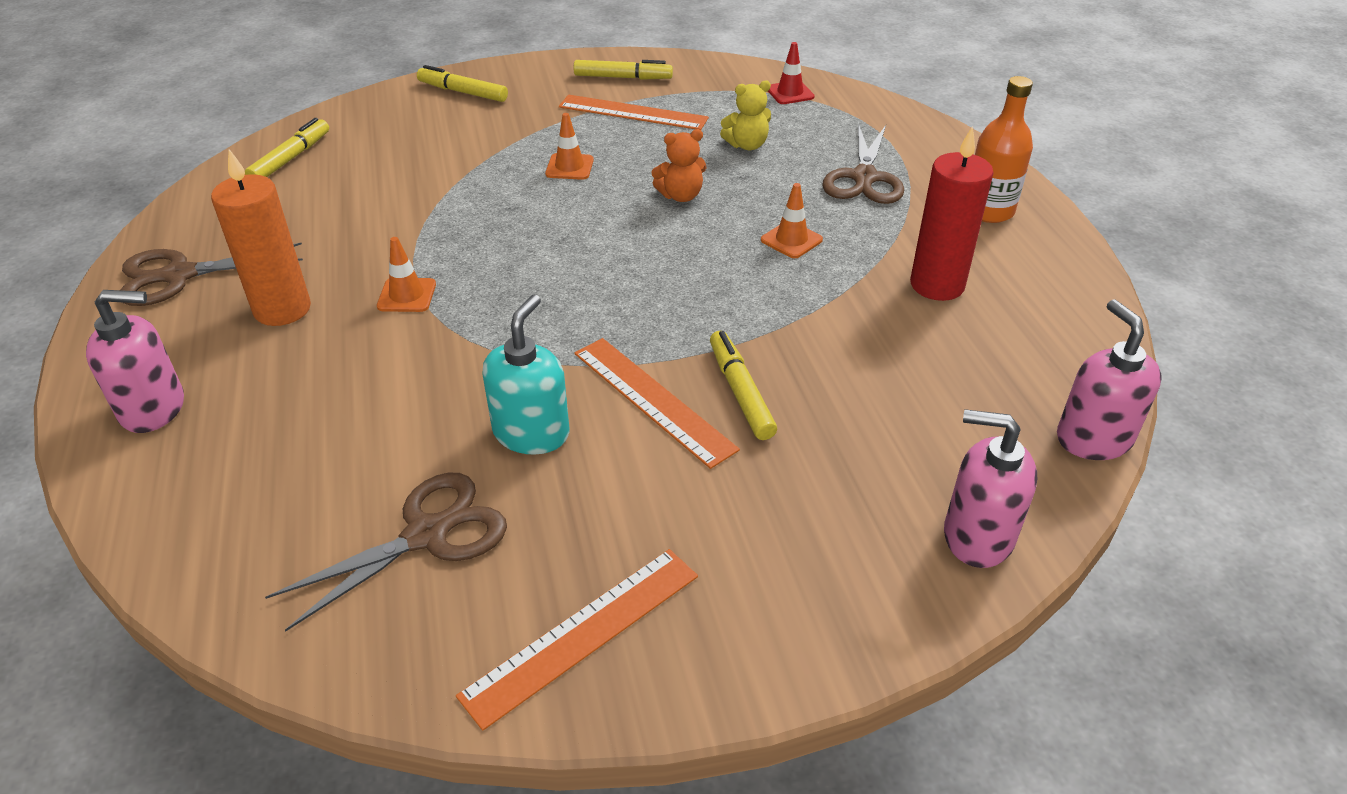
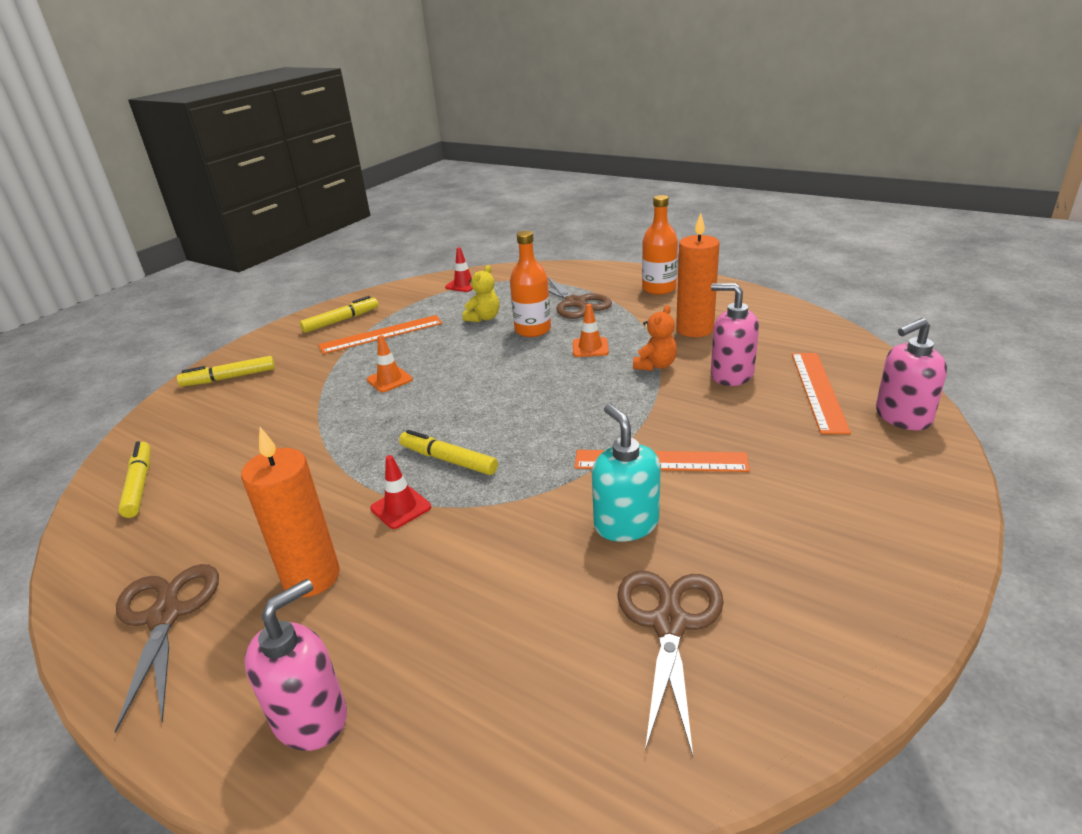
camera: 40 degrees left, 10 degrees down
(180, 275) = (165, 616): brown scissors -> brown scissors turned 135 degrees clockwise
(407, 295) = (401, 508): orange traffic cone -> red traffic cone
(582, 633) = (843, 597): orange ruler -> orange ruler (818, 391)
(681, 196) = (490, 359): orange teddy bear -> orange teddy bear (655, 365)
(740, 392) = (696, 428): yellow marker -> yellow marker (448, 460)
(770, 186) = (533, 330): none -> orange bottle
(937, 285) = (694, 329): red candle -> orange candle
(1093, 438) = (866, 351): pink soap dispenser -> pink soap dispenser (731, 374)

